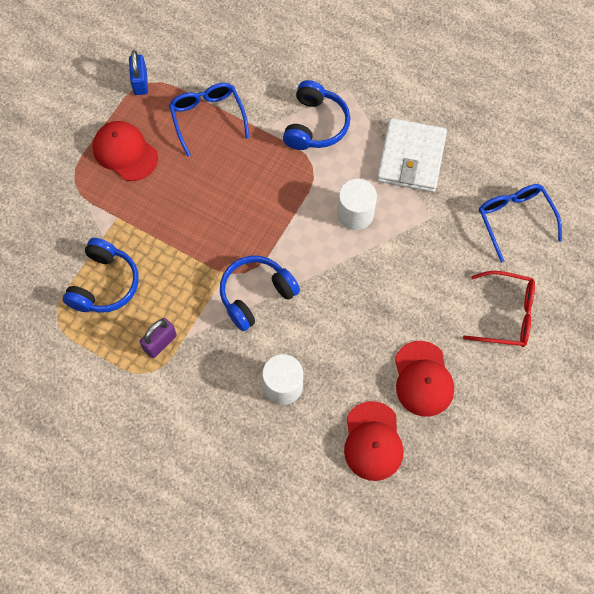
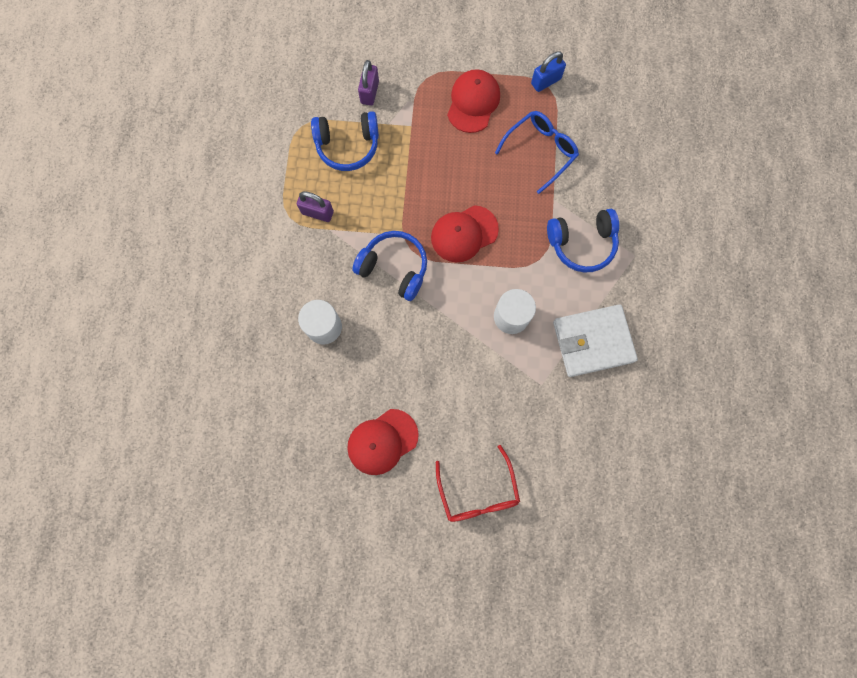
camera: 65 degrees right, 10 degrees up
(58, 239) = (369, 92): none -> purple padlock
(373, 441) = (308, 422): red cap -> red cap (464, 234)
(514, 219) = (578, 462): blue glasses -> none

